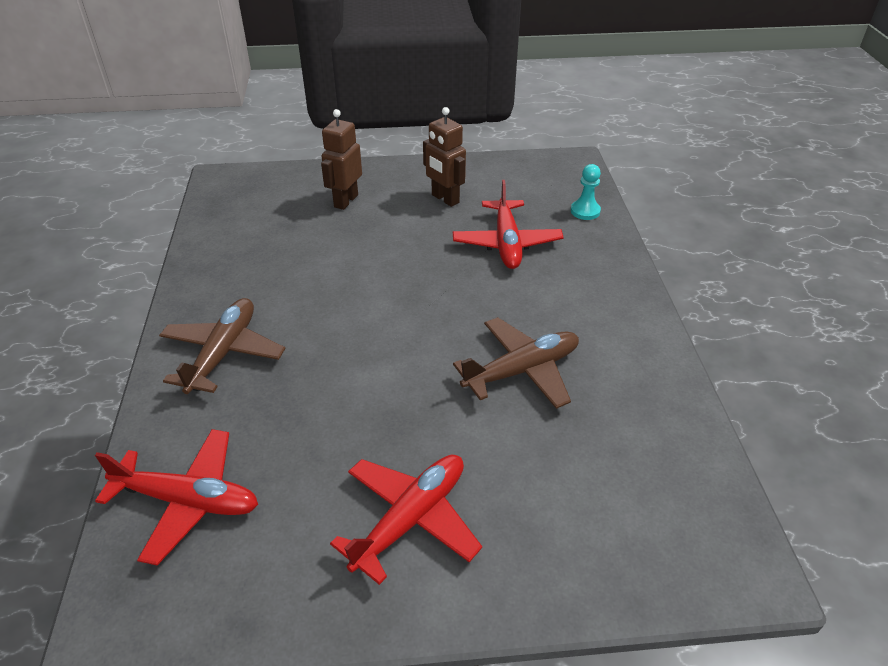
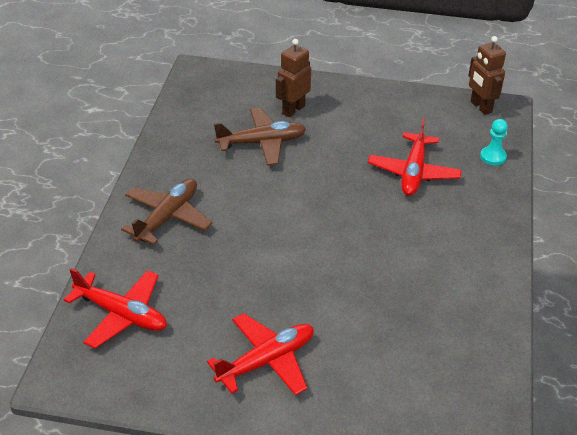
camera: 15 degrees right, 0 degrees up
(445, 199) = (376, 123): brown robot -> brown robot (480, 107)
(522, 370) = (385, 277): brown plane -> brown plane (262, 143)

